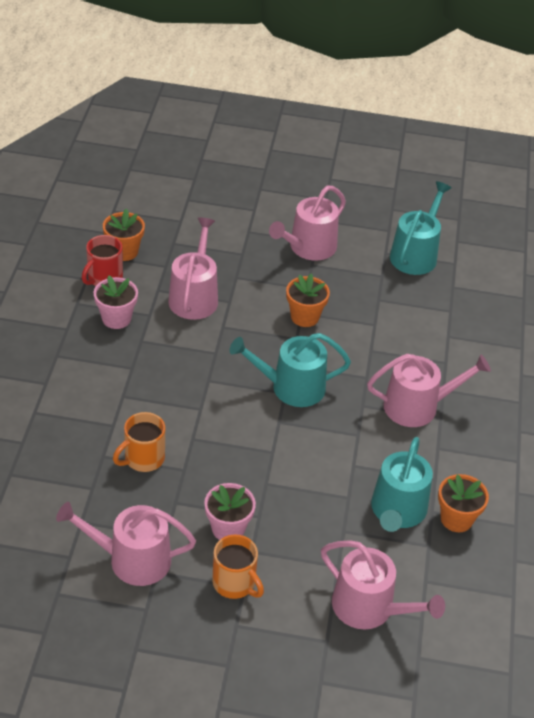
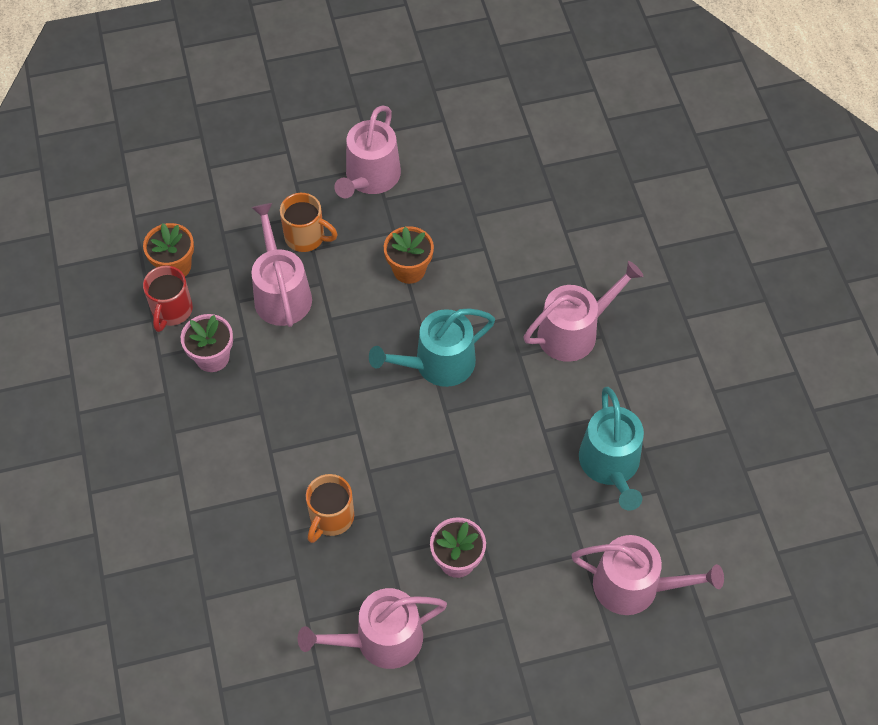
camera: 20 degrees left, 15 degrees up
(235, 583) = (494, 619): orange mug -> orange mug (306, 237)
(415, 254) = (485, 140): turquoise watering can -> none
(456, 519) = (670, 448): orange flower pot -> none

